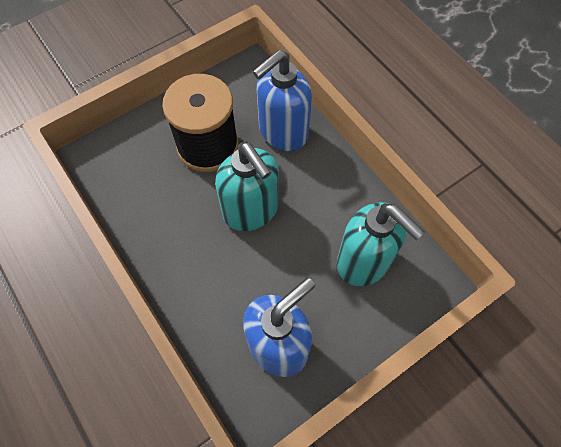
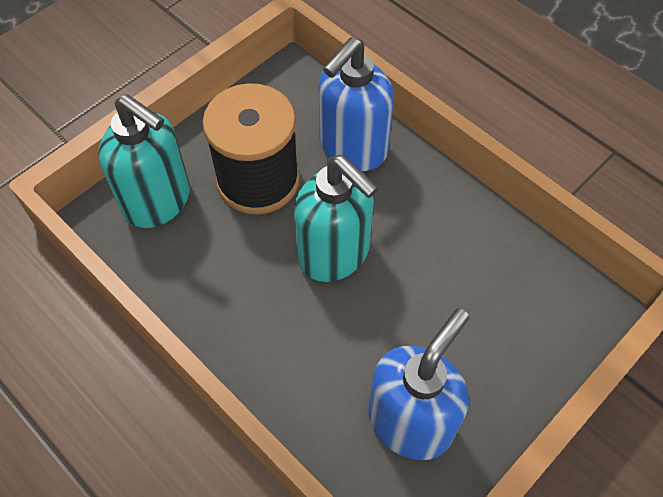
camera: 10 degrees left, 5 degrees down
(364, 262) = (496, 295): turquoise soap dispenser -> turquoise soap dispenser (158, 201)

